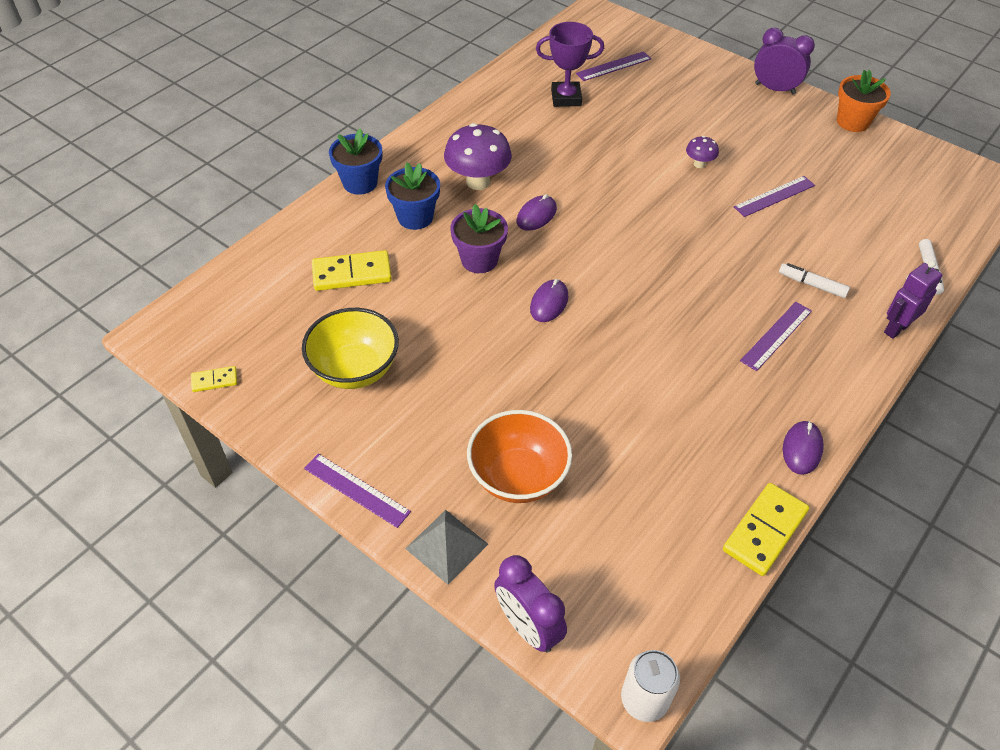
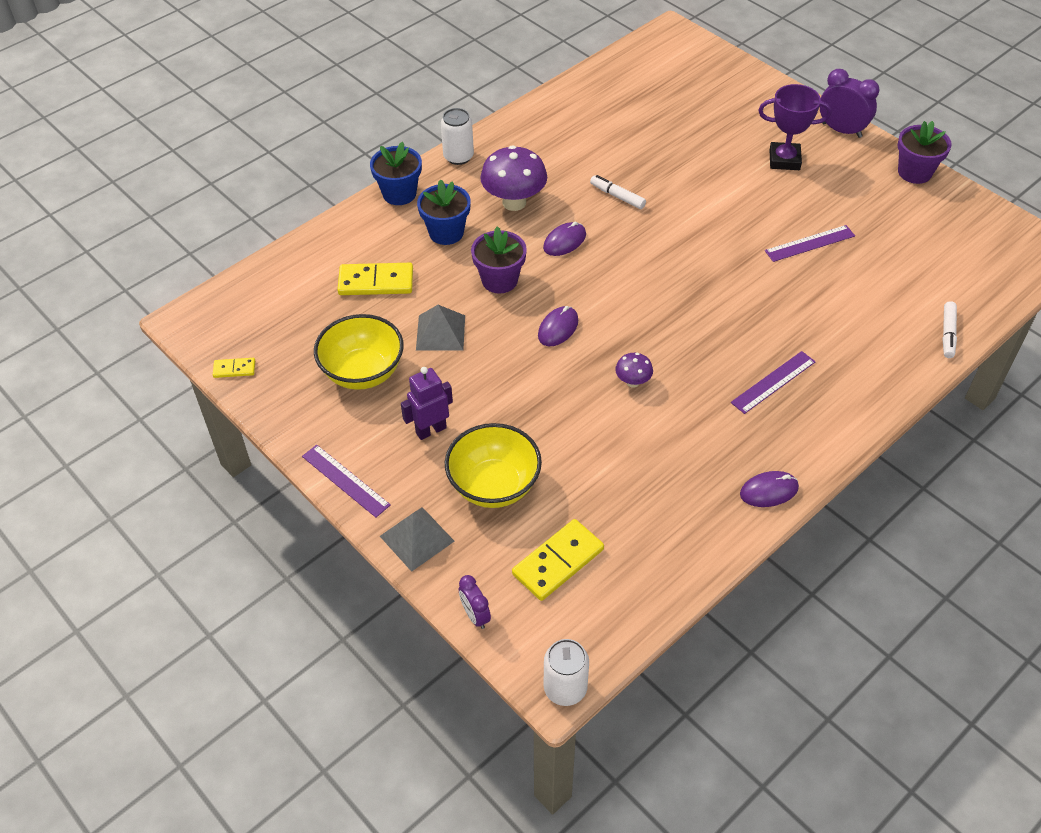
camera: 10 degrees right, 0 degrees up
(413, 142) = (458, 157): none -> white can
(429, 319) = (440, 332): none -> grey pyramid
(518, 477) = (494, 486): orange bowl -> yellow bowl
(528, 627) = (475, 615): purple clock -> purple clock, size x0.59
(566, 98) = (621, 123): purple trophy -> purple trophy (784, 160)
(613, 66) = (678, 92): purple ruler -> none
(699, 164) = (741, 203): purple mushroom -> purple mushroom (633, 382)
(765, 531) = (713, 560): yellow domino -> yellow domino (558, 562)
(802, 449) = (769, 491): purple mouse -> purple mouse turned 45 degrees clockwise
(812, 285) = (823, 336): white marker -> white marker (617, 196)
(852, 122) = (914, 172): orange flower pot -> purple flower pot
(896, 328) = (896, 387): purple robot -> purple robot (431, 430)

